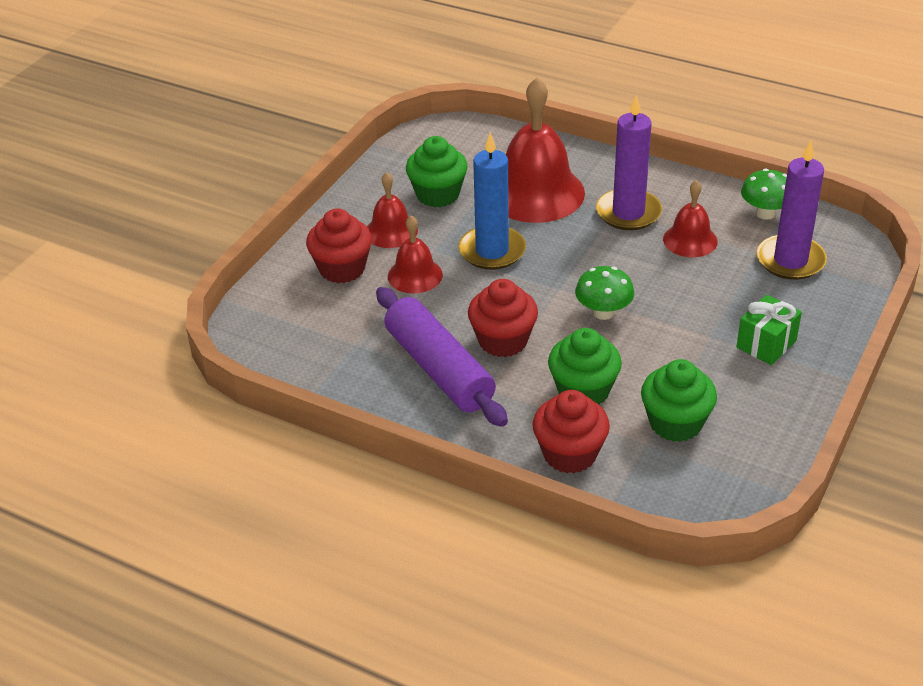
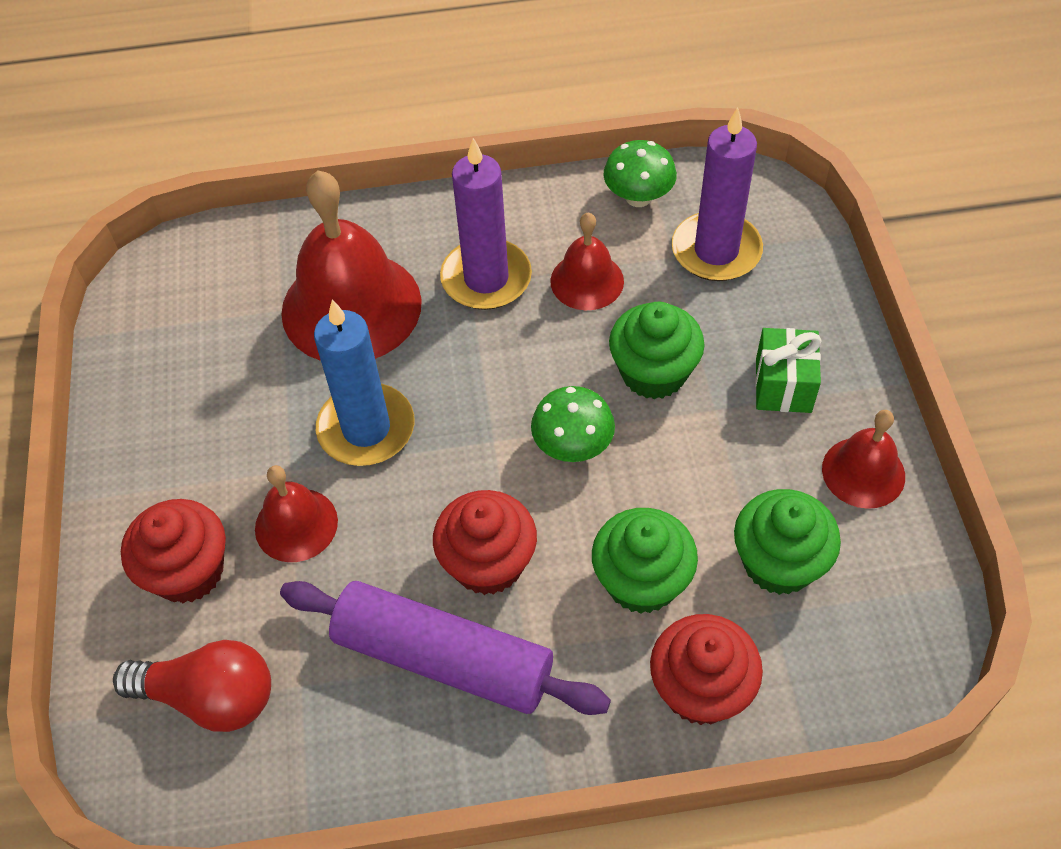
camera: 35 degrees left, 15 degrees up
(306, 325) = (210, 697): none -> red light bulb
(391, 231) = (209, 470): red bell -> red bell (863, 472)
(437, 194) = (227, 376): green cupcake -> green cupcake (653, 373)

